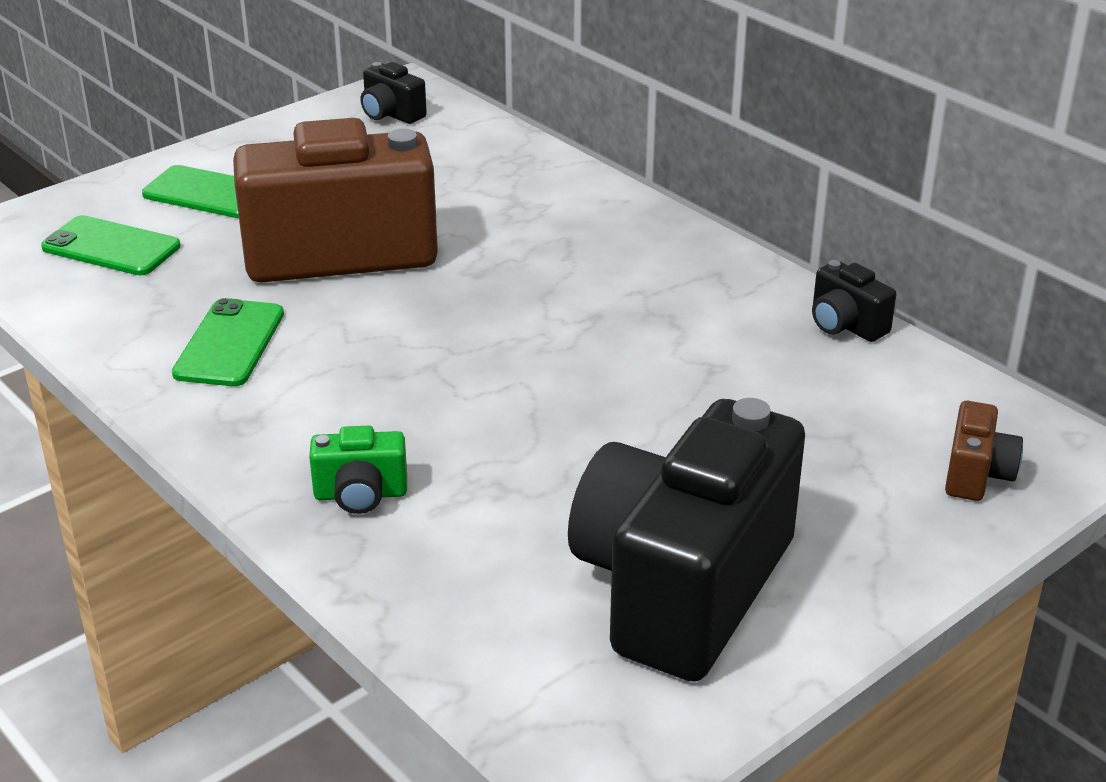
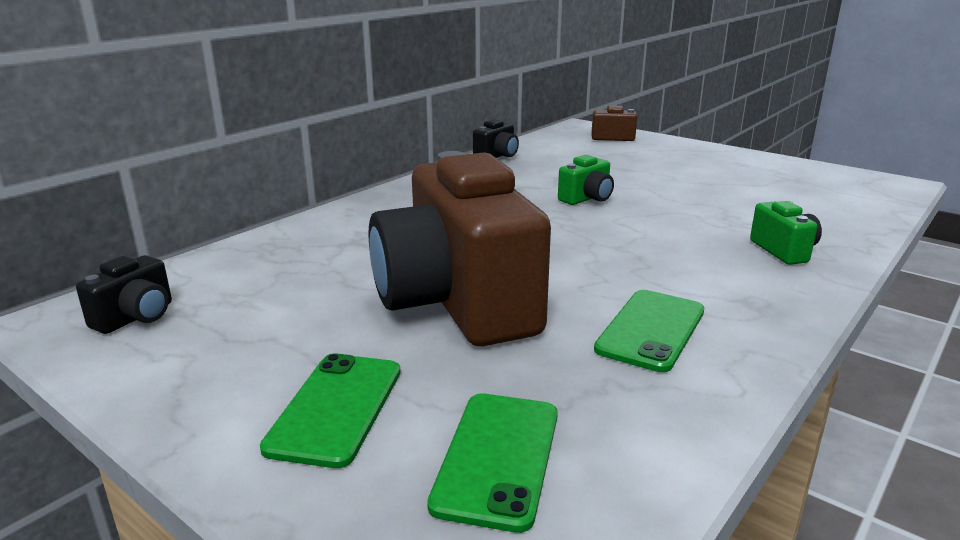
camera: 100 degrees left, 10 degrees down
(229, 343) = (651, 330): green phone -> green phone turned 60 degrees counterclockwise
(612, 375) = (587, 199): none -> green camera
(682, 588) = (758, 177): black camera -> none

